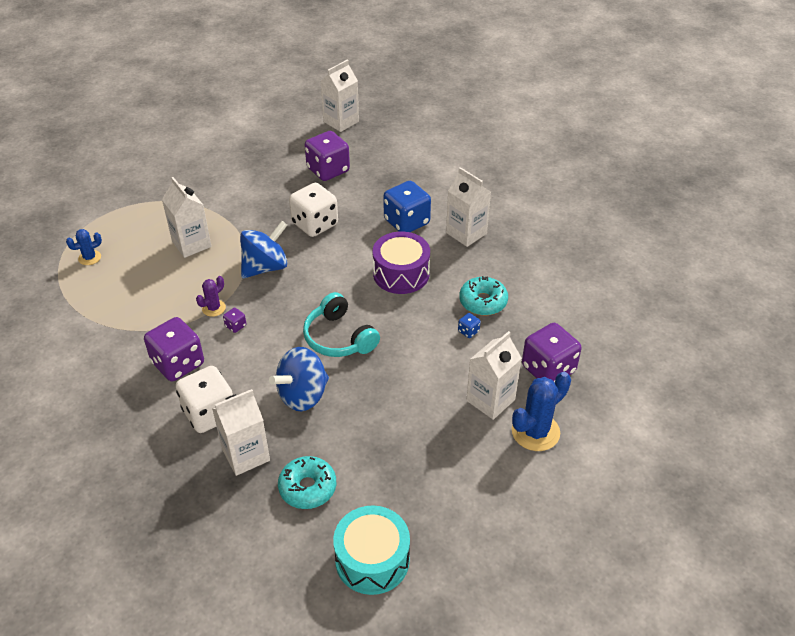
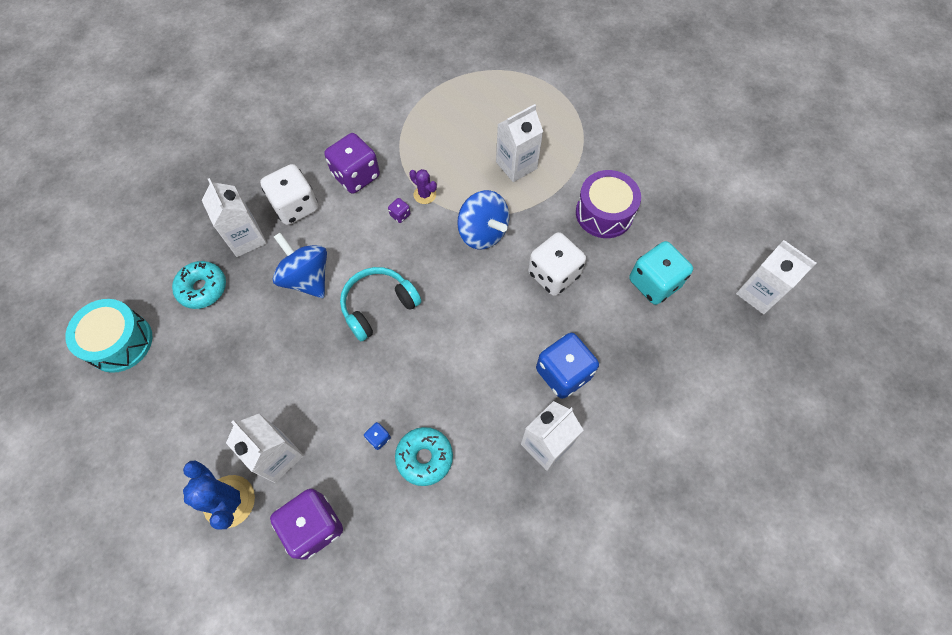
camera: 90 degrees right, 20 degrees up
(89, 258) = (495, 90): blue cactus -> none
(328, 170) = (654, 283): purple dice -> turquoise dice
(401, 274) = (472, 366): purple drum -> purple drum (604, 213)

